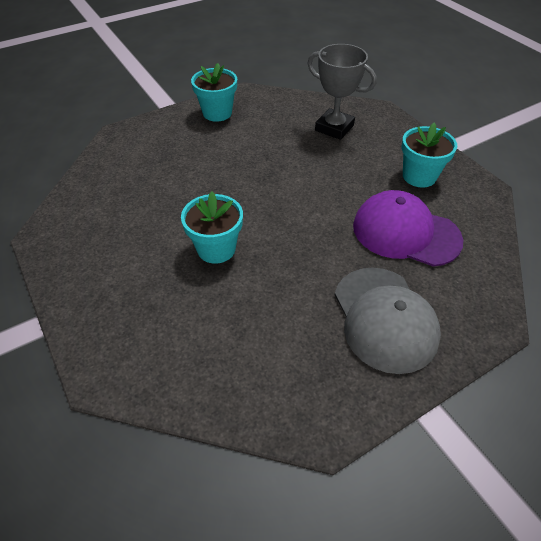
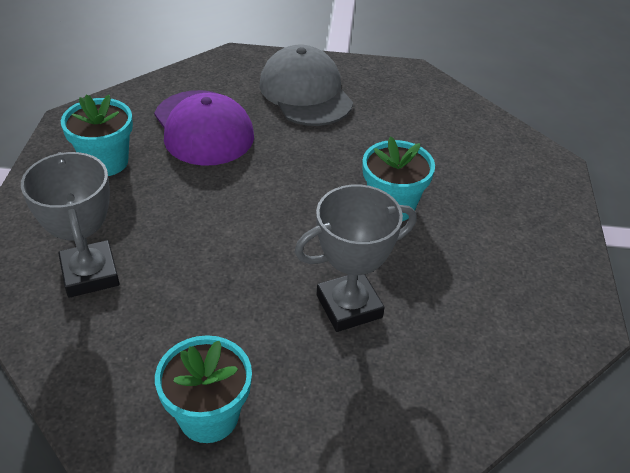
camera: 145 degrees left, 5 degrees down
(193, 177) = (349, 306): none -> grey trophy
(384, 318) = (305, 92): grey cap -> grey cap turned 45 degrees counterclockwise

